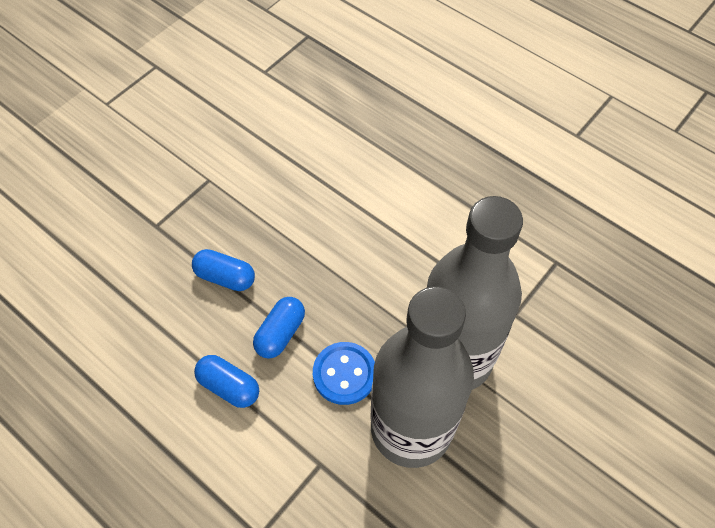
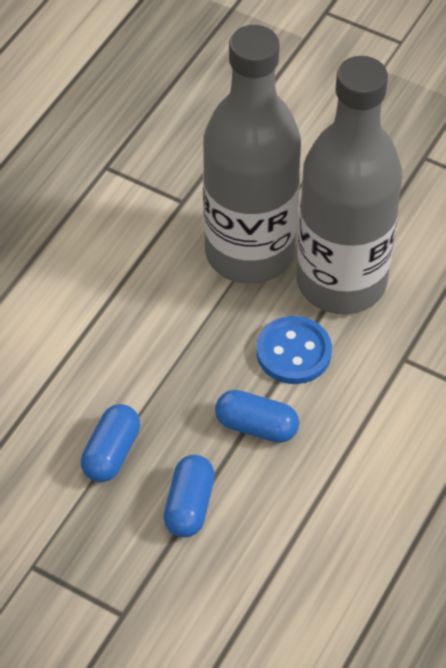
camera: 100 degrees left, 5 degrees down
(229, 386) = (337, 466): blue capsule -> blue capsule (111, 453)

